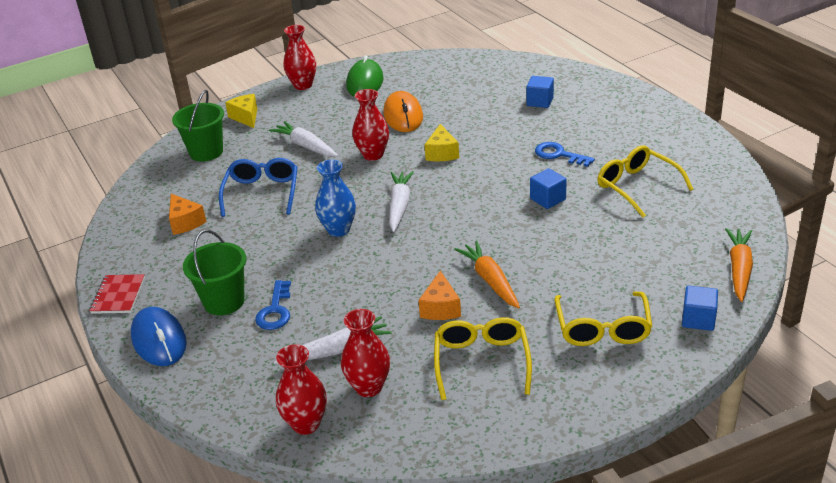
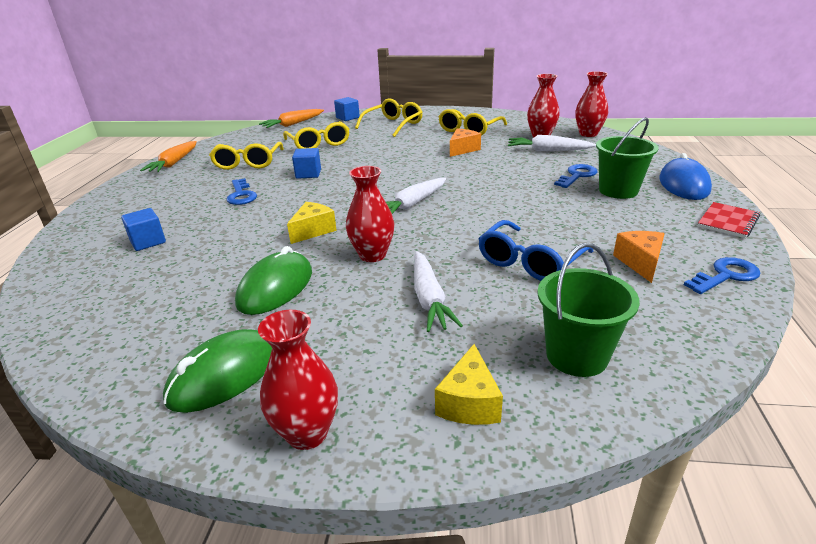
camera: 145 degrees left, 5 degrees down
(125, 234) = (725, 276): none -> blue key
(338, 230) = (482, 205): blue vase -> none
(403, 116) = (275, 288): orange mouse -> green mouse
(490, 280) = (416, 151): orange carrot -> orange carrot (174, 163)
(625, 245) = (319, 144): none -> yellow glasses

